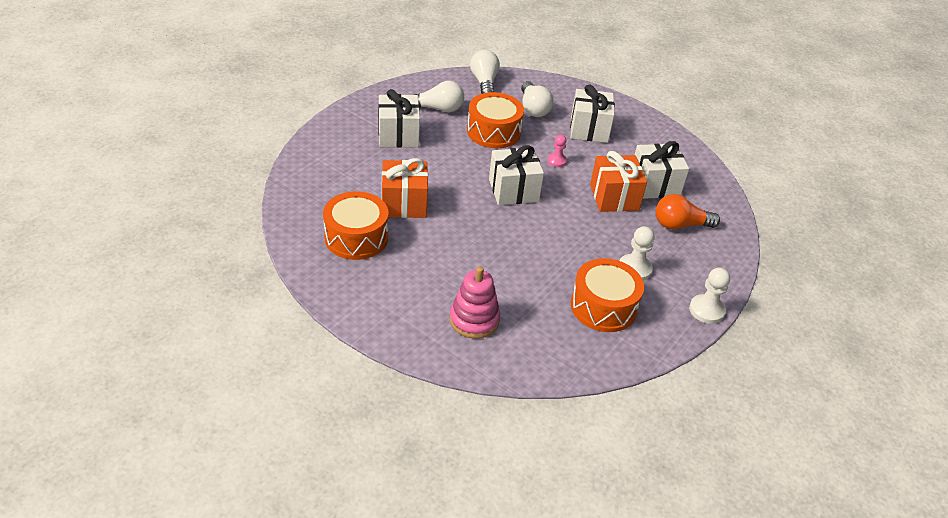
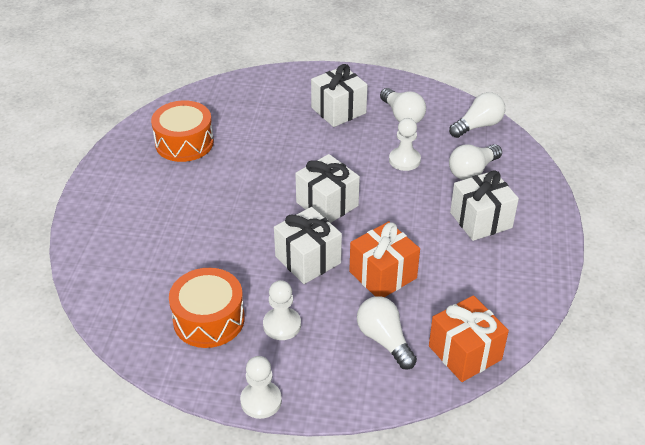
camera: 65 degrees right, 0 degrees up
(404, 203) = (248, 149): orange gift -> orange gift (465, 353)
(474, 320) = (133, 243): pink stacking toy -> none
(493, 132) = (404, 160): orange drum -> white pawn
(557, 161) = (402, 216): pink pawn -> none
(654, 185) = (435, 299): white gift -> white gift (308, 260)
(680, 225) = (384, 340): orange light bulb -> white light bulb

